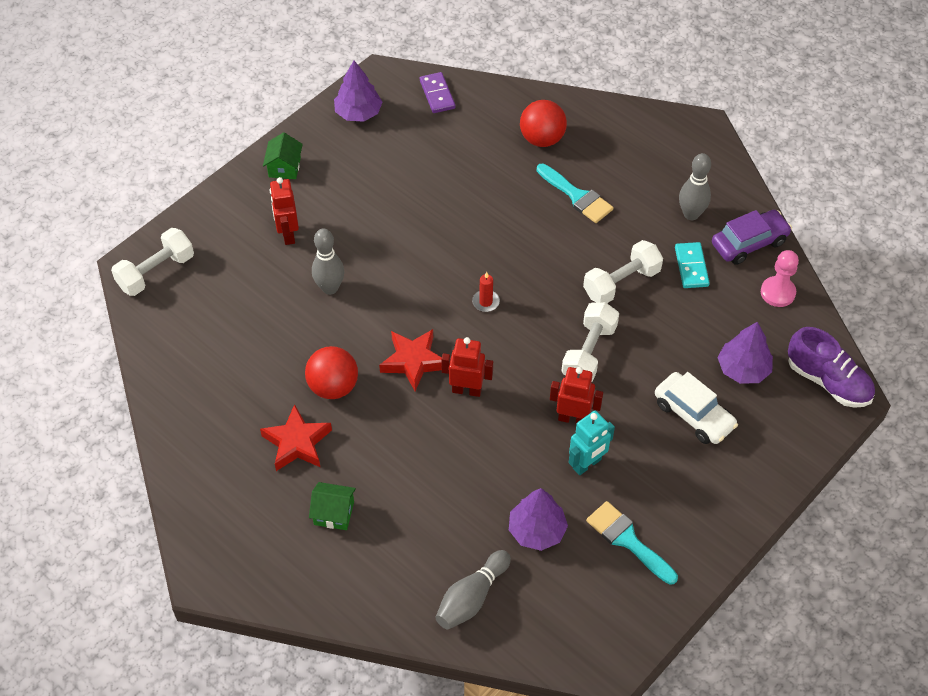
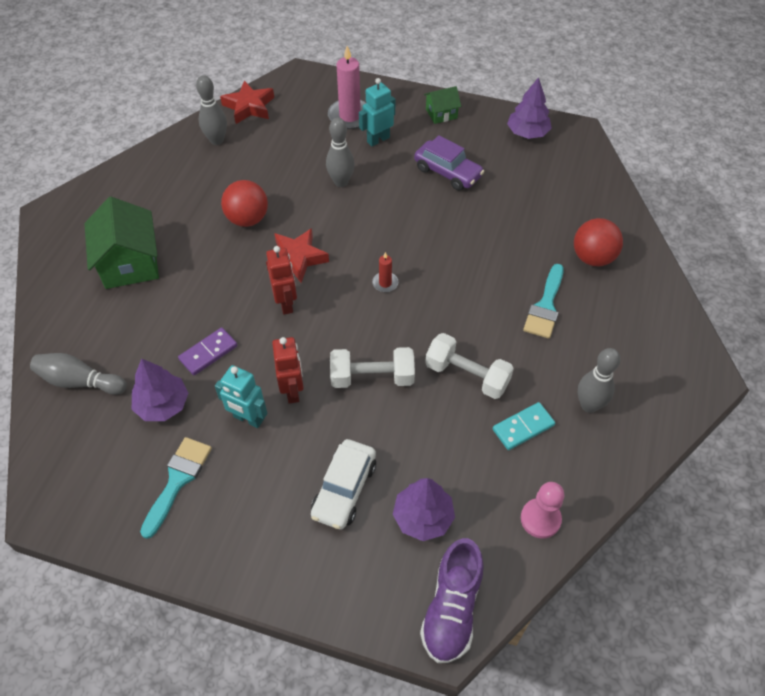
camera: 65 degrees right, 0 degrees up
(156, 272) = (300, 87): white dumbbell -> none
(191, 378) = (217, 140): none -> grey bowling pin
(235, 245) = (350, 116): none -> pink candle
(288, 234) = (378, 139): red robot -> turquoise robot
(297, 443) = (185, 218): red star -> red star (249, 107)
(334, 513) = (130, 263): green house -> green house, size x1.88
(437, 94) = (586, 171): purple domino -> purple domino (208, 353)
(749, 243) = (588, 470): purple car -> purple car (447, 172)

